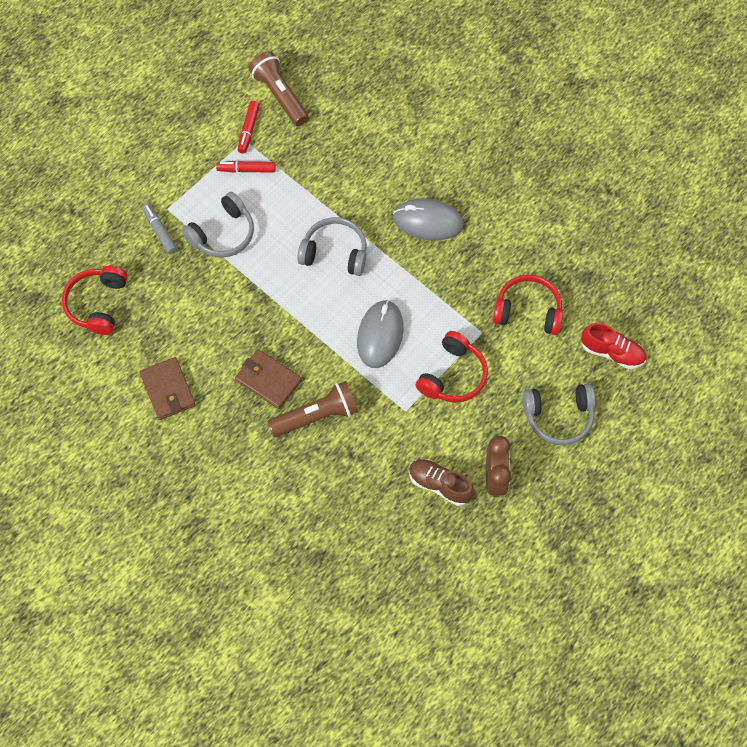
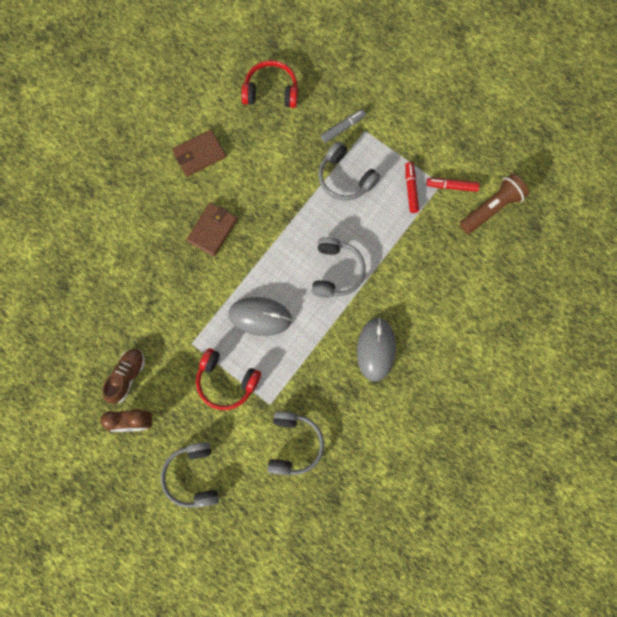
camera: 85 degrees right, 10 degrees up
(316, 416) = (183, 271): brown flashlight -> none
(528, 311) = (294, 445): red headphones -> grey headphones
(612, 352) = (258, 524): red shoe -> none

